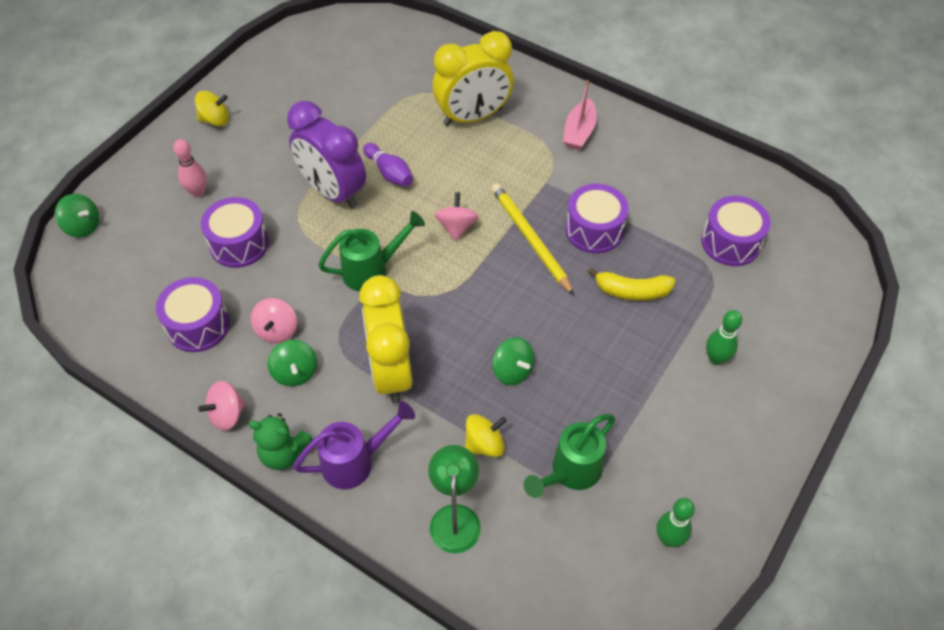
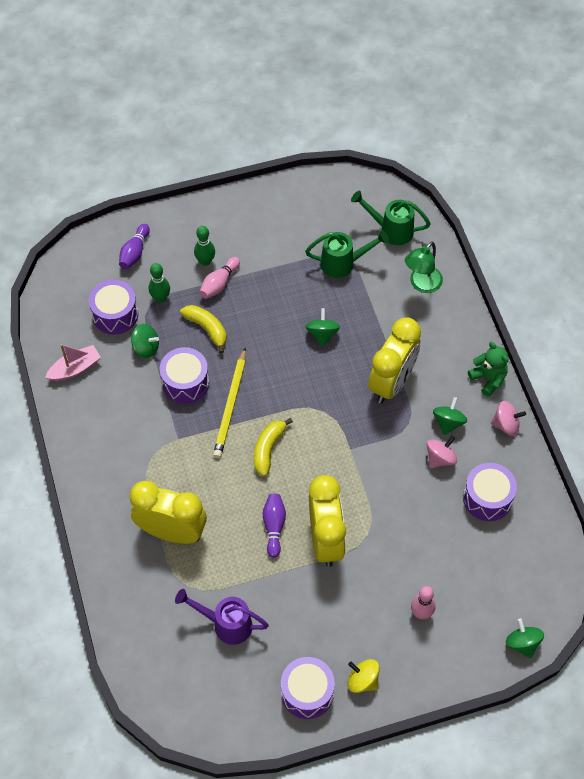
camera: 140 degrees left, 5 degrees up
(239, 244) = (421, 543): purple drum -> purple drum (307, 692)
(333, 191) = (325, 540): purple clock -> yellow clock
(356, 462) = (451, 347): purple watering can -> purple watering can (225, 624)
(372, 270) = (348, 457): green watering can -> green watering can (390, 230)
(456, 227) = (268, 449): pink spinning top -> yellow banana
(484, 444) = (374, 307): yellow spinning top -> none
(579, 132) = (114, 461): pink boat -> pink boat (75, 368)
(665, 234) = (146, 348): none -> green spinning top
(668, 539) = (326, 205): green bowling pin -> green bowling pin (160, 298)
(674, 345) = (219, 283): none -> pink bowling pin
(793, 314) = (134, 252): none -> purple bowling pin

